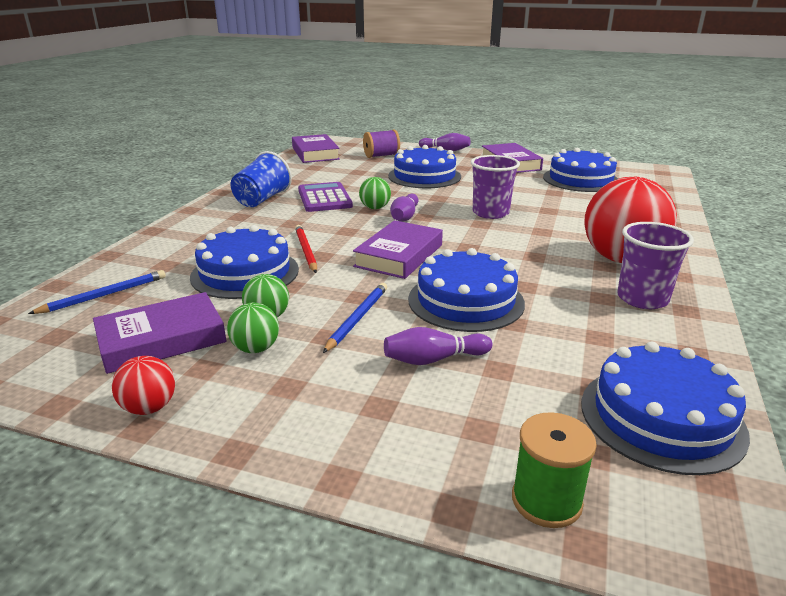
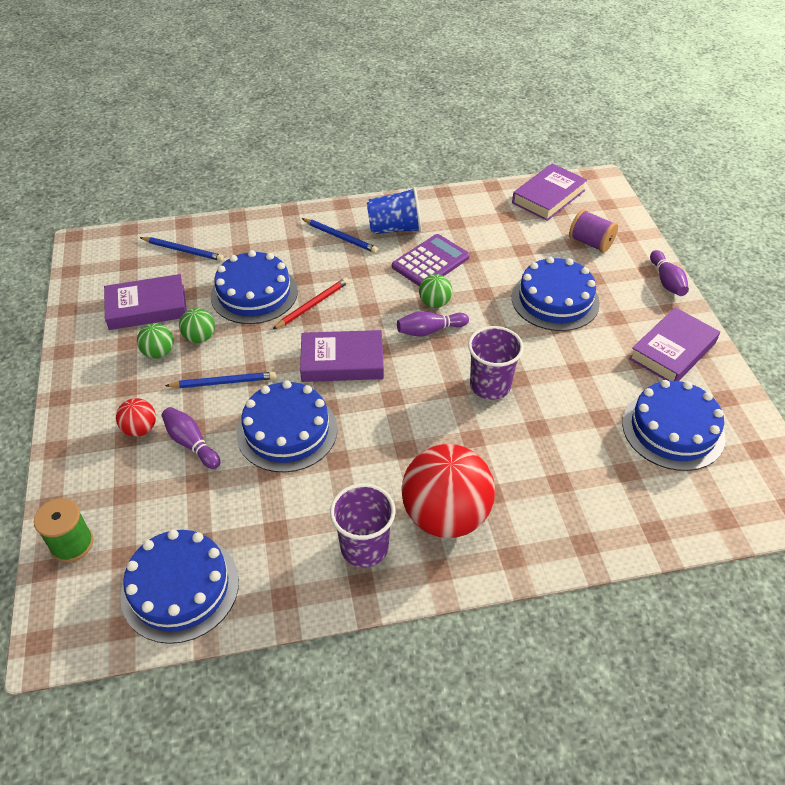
camera: 60 degrees right, 20 degrees up
(149, 408) = (80, 343): red ball -> red ball (140, 429)
(162, 339) = (147, 307): purple book -> purple book turned 45 degrees counterclockwise
(234, 220) = (340, 237): none -> blue pencil

